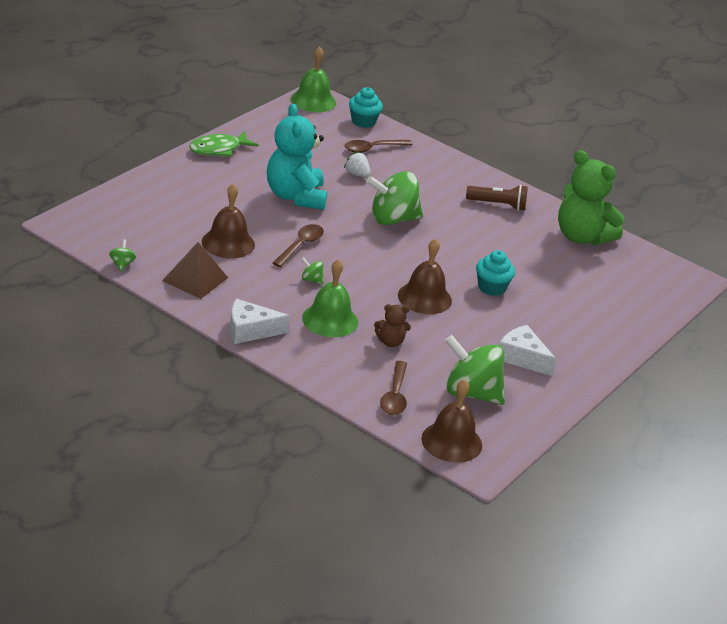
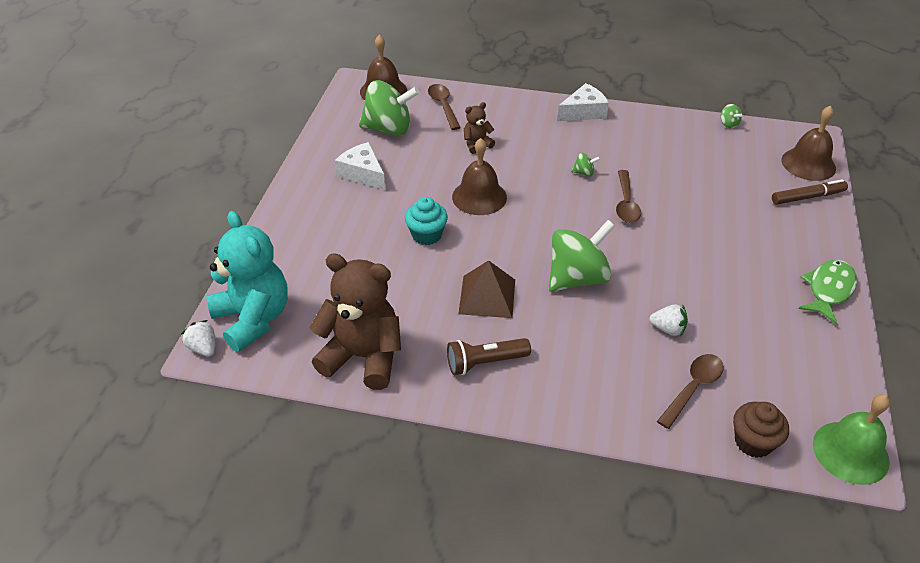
camera: 160 degrees right, 10 degrees up
(143, 193) = (808, 197): none -> brown marker
(195, 279) = (666, 135): brown pyramid -> brown pyramid (487, 296)
(228, 243) = (683, 178): brown bell -> brown bell (808, 164)
(295, 196) = (690, 261): turquoise teddy bear -> turquoise teddy bear (253, 319)
(330, 320) = (537, 144): green bell -> none
(363, 122) = (753, 442): turquoise cupcake -> brown cupcake
(522, 358) = (363, 174): white cheese -> white cheese turned 150 degrees counterclockwise
(581, 237) = (363, 357): green teddy bear -> brown teddy bear
(698, 282) = (203, 348): none -> white strawberry

